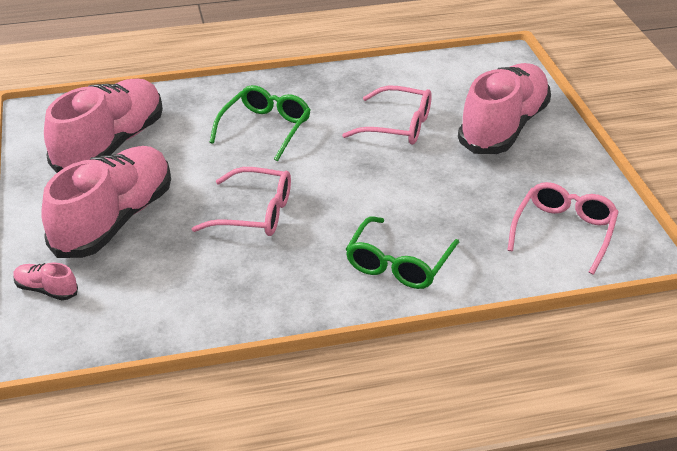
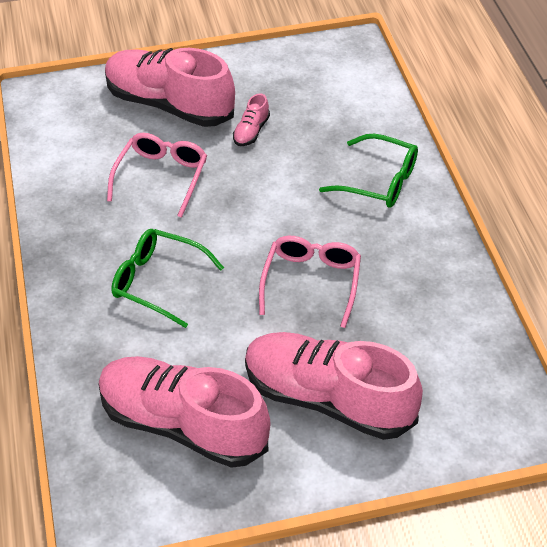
camera: 90 degrees left, 10 degrees up
(46, 290) = (445, 440): pink shoe -> pink shoe (251, 131)
(564, 232) = (328, 82): pink glasses -> none

